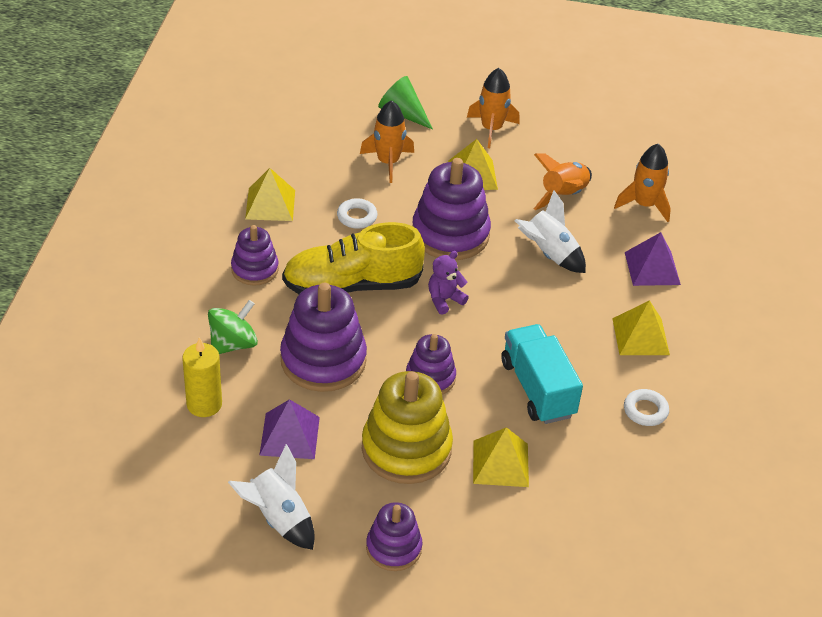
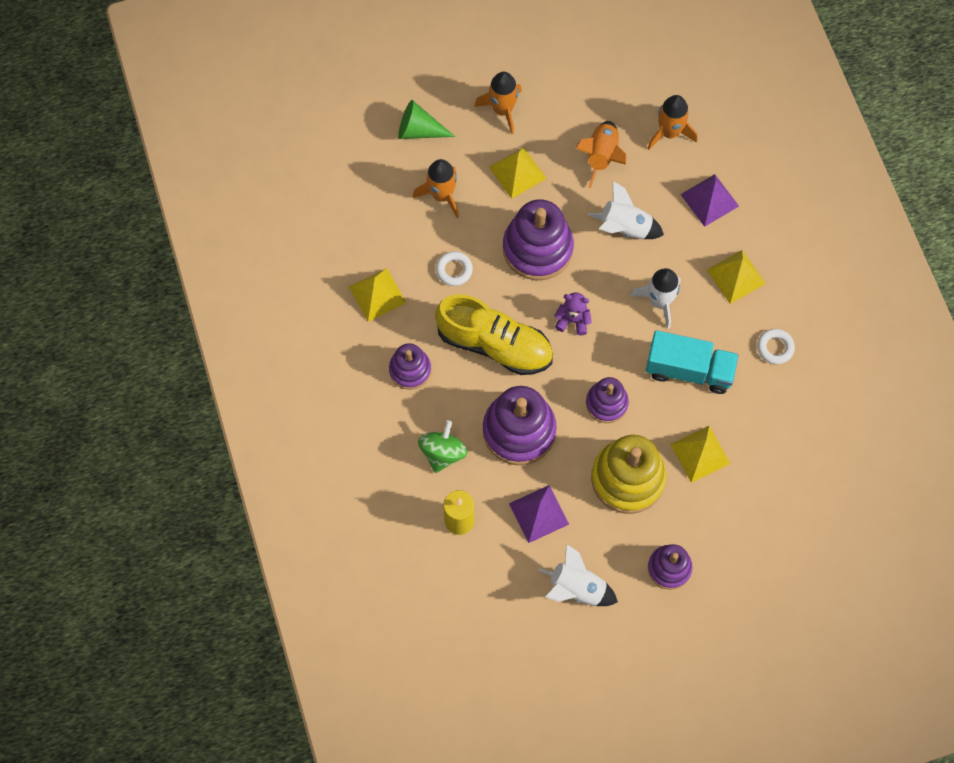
camera: 25 degrees left, 25 degrees up
(352, 285) = (494, 344): yellow shoe -> yellow shoe turned 120 degrees counterclockwise
(444, 300) = (572, 320): purple teddy bear -> purple teddy bear turned 75 degrees clockwise
(537, 389) = (689, 370): turquoise truck -> turquoise truck turned 150 degrees clockwise
(545, 322) = (659, 301): none -> white rocket

